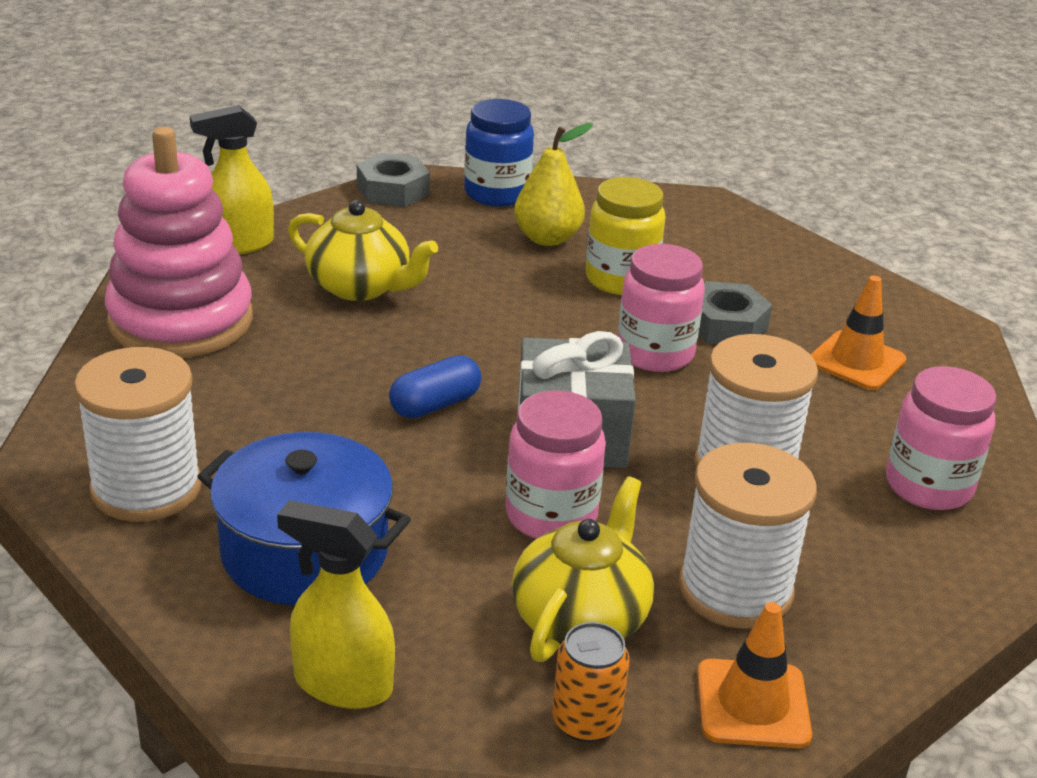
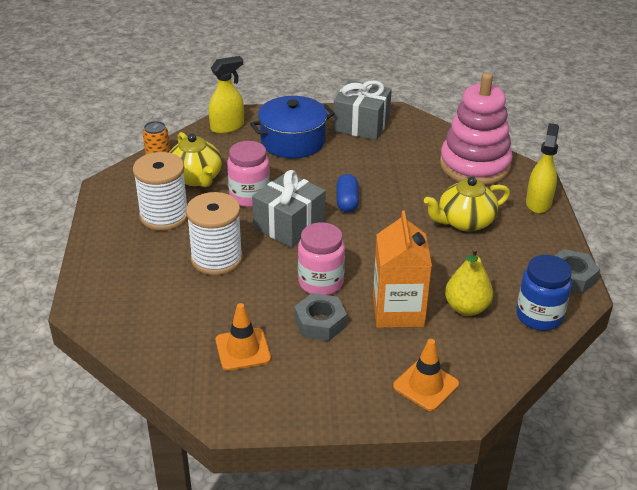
camera: 130 degrees right, 5 degrees up
(146, 488) = (361, 125): white spool -> grey gift
(621, 279) = (398, 311): yellow jar -> orange carton
(752, 704) = (120, 191): orange traffic cone -> orange traffic cone (426, 385)
(928, 486) = (143, 304): pink jar -> none

